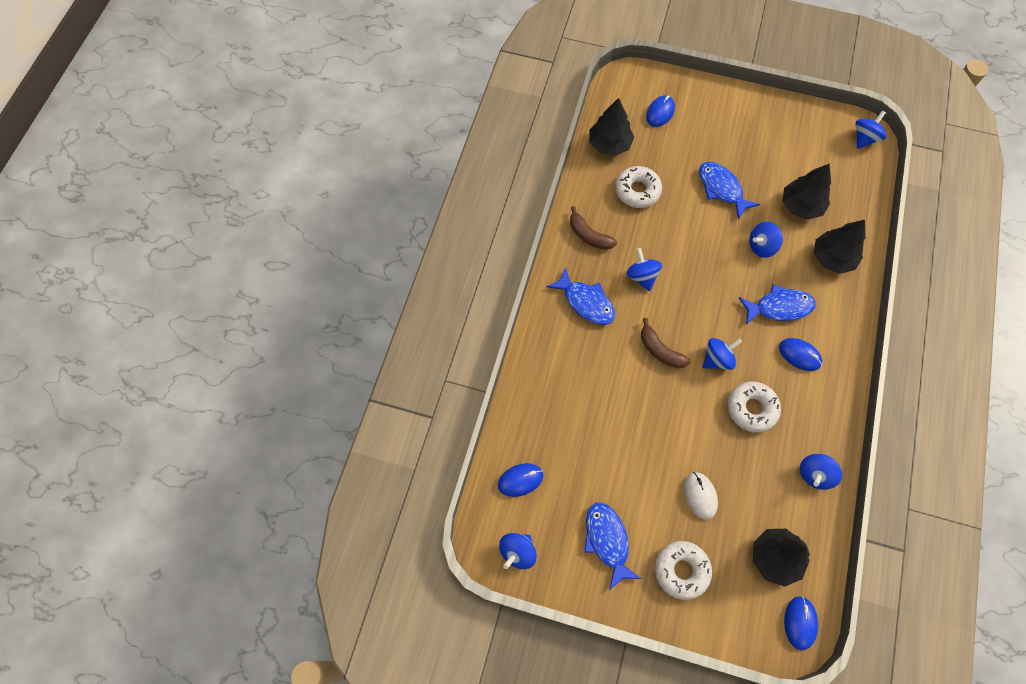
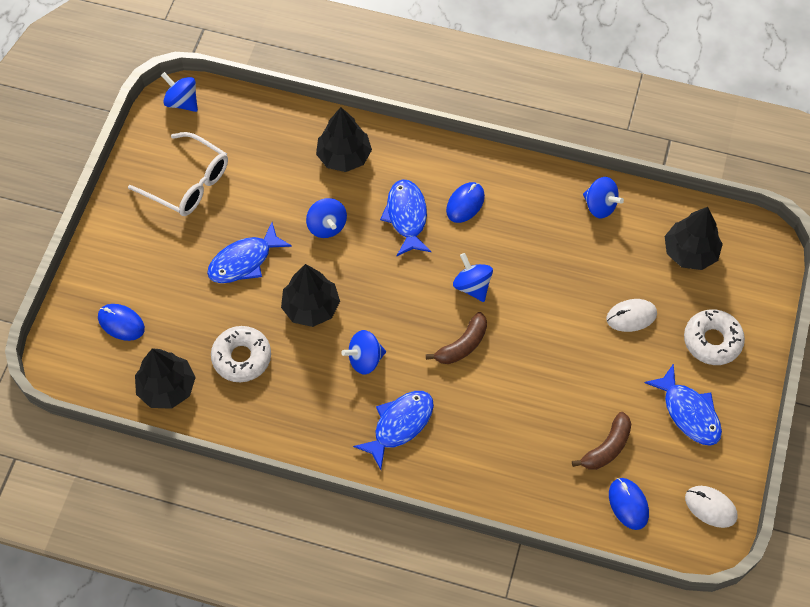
camera: 90 degrees left, 5 degrees down
(518, 552) = (710, 507): blue spinning top -> white mouse
(589, 235) = (305, 418): brown banana -> brown banana (607, 447)
(607, 541) = (688, 412): blue fish -> blue fish turned 105 degrees counterclockwise
(751, 409) = (530, 257): white donut -> none
(788, 147) = (188, 183): none -> white glasses
(800, 623) = (751, 237): blue mouse -> none
(801, 206) = (273, 179): black tree -> black tree (311, 307)

